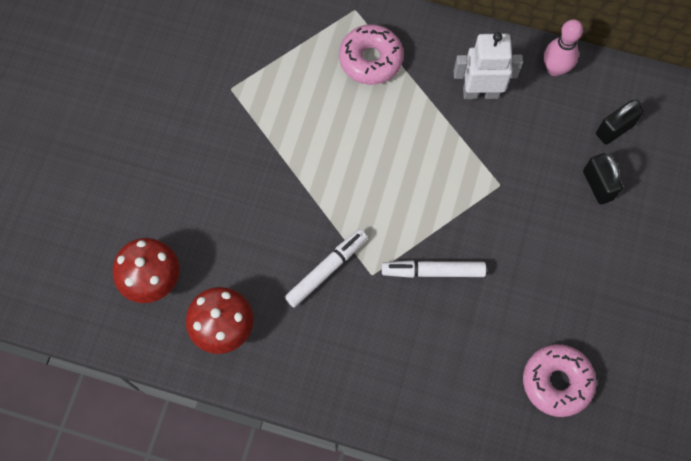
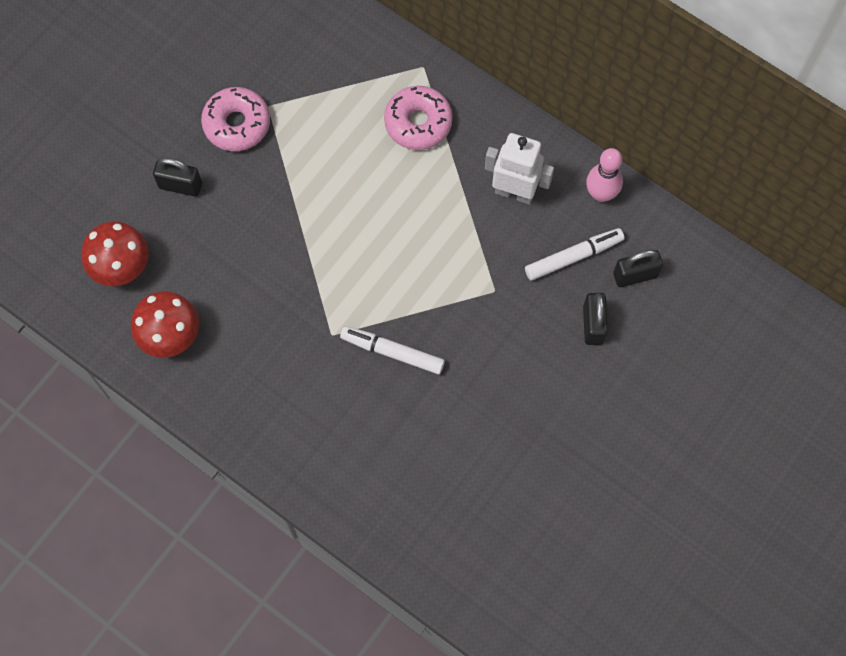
camera: 20 degrees right, 0 degrees up
(178, 186) = (180, 185): none -> black padlock
(326, 270) = (289, 315): white marker -> white marker (573, 257)
(556, 382) = (468, 500): pink donut -> pink donut (237, 124)

